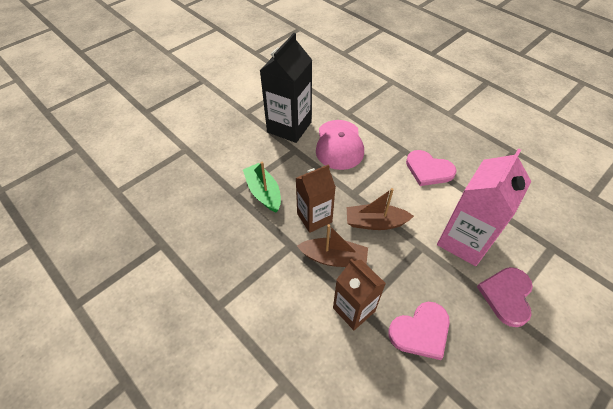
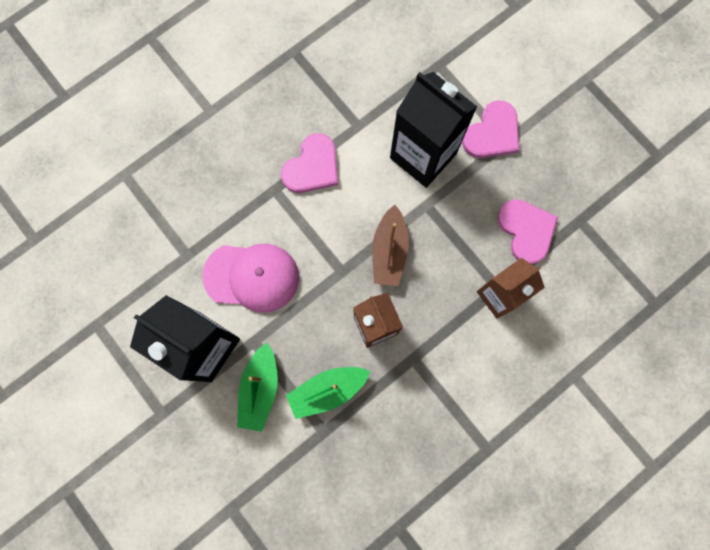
camera: 85 degrees left, 25 degrees up
(263, 156) = (260, 389): none -> green boat
(334, 258) = (435, 308): brown boat -> none
(464, 241) = (423, 156): pink carton -> black carton
(507, 296) = (492, 133): pink heart -> pink heart turned 75 degrees counterclockwise

